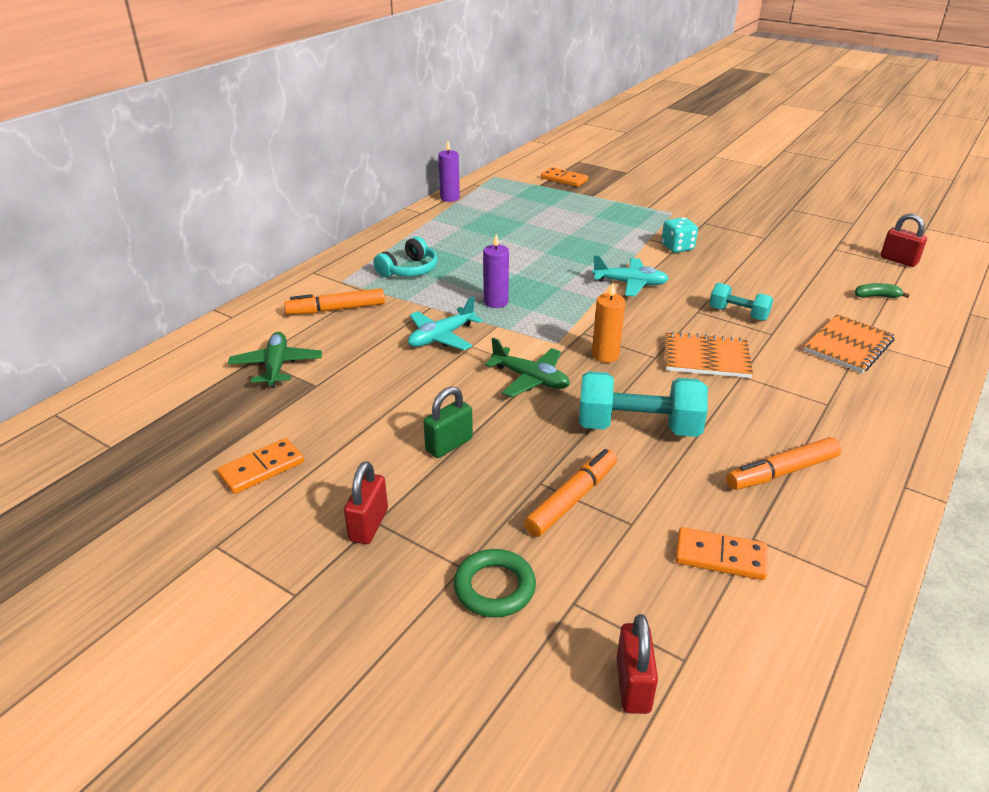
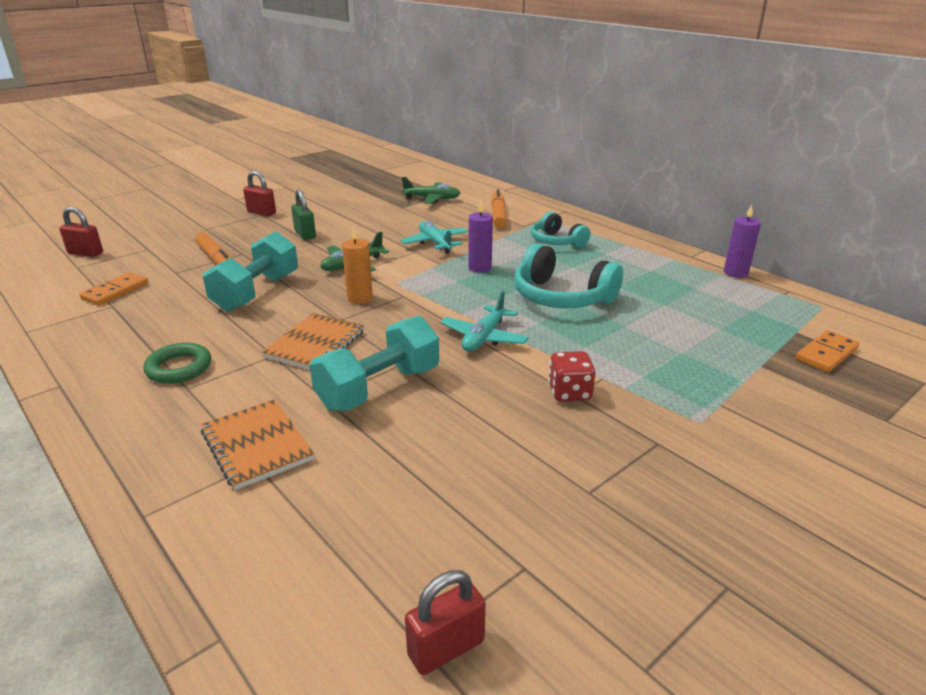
camera: 105 degrees right, 5 degrees down
(262, 469) = (332, 194): orange domino -> none
(494, 587) = (183, 233): green ring -> green ring (179, 368)
(537, 259) = (561, 297): none -> turquoise headphones
(677, 247) = (569, 393): turquoise dice -> red dice
(738, 314) = (379, 388): turquoise dumbbell -> turquoise dumbbell, size x1.74
(782, 472) = (145, 335): orange marker -> none
(876, 296) = (343, 537): green banana -> none

